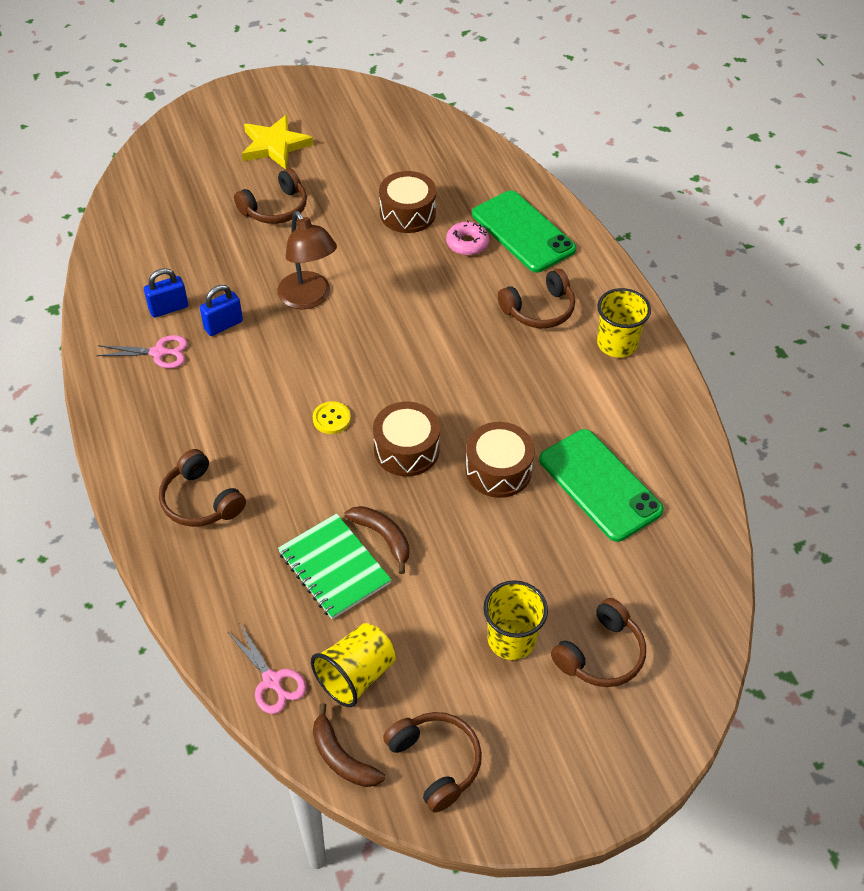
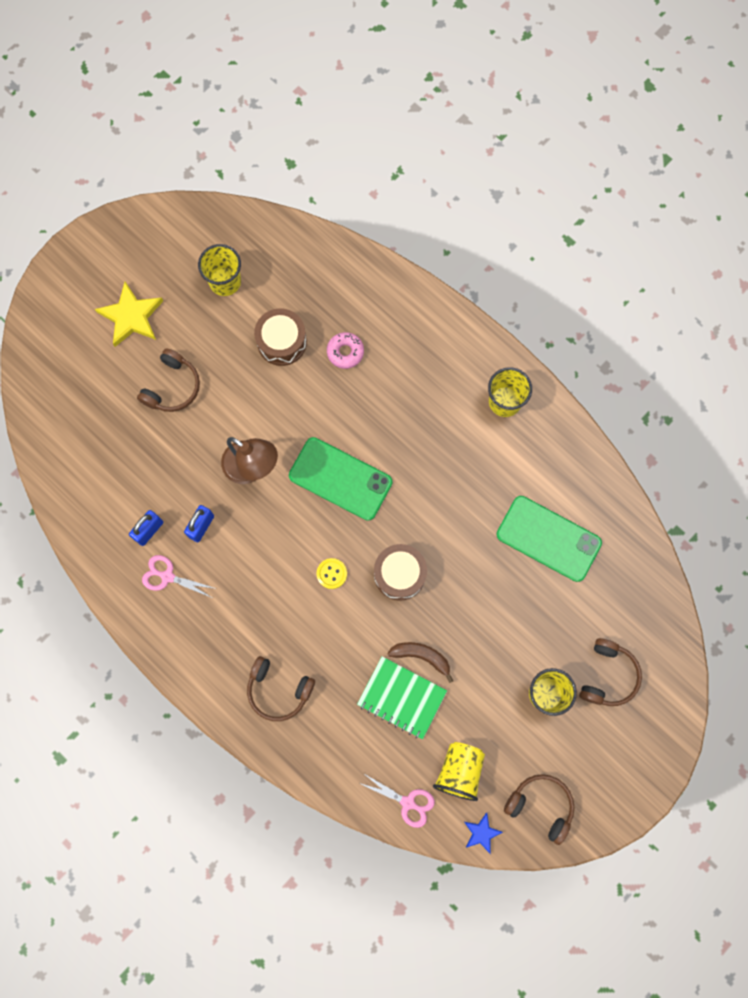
camera: 25 degrees left, 25 degrees up
(158, 353) = (167, 576): pink scissors -> pink scissors turned 135 degrees counterclockwise
(342, 758) = (481, 833): brown banana -> blue star
(382, 151) = (225, 281): none -> yellow cup
(498, 470) = (473, 560): brown drum -> none
(523, 232) = (383, 319): green phone -> green phone (340, 479)
(539, 309) = (432, 395): brown headphones -> none

